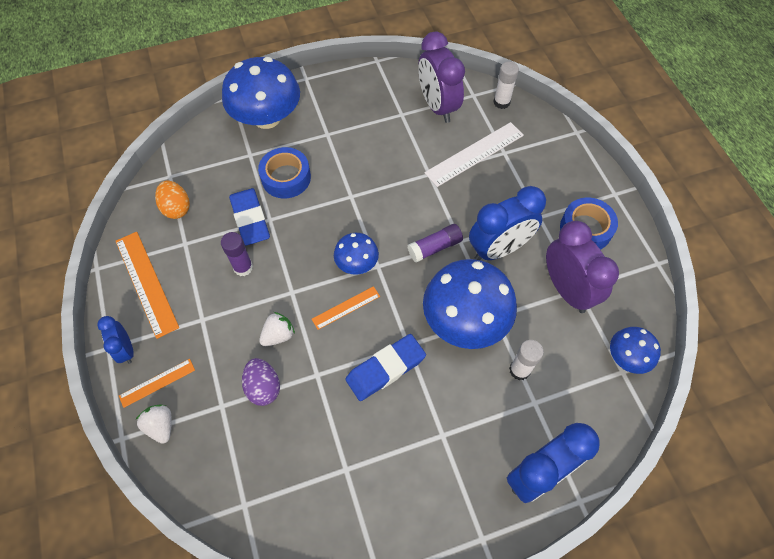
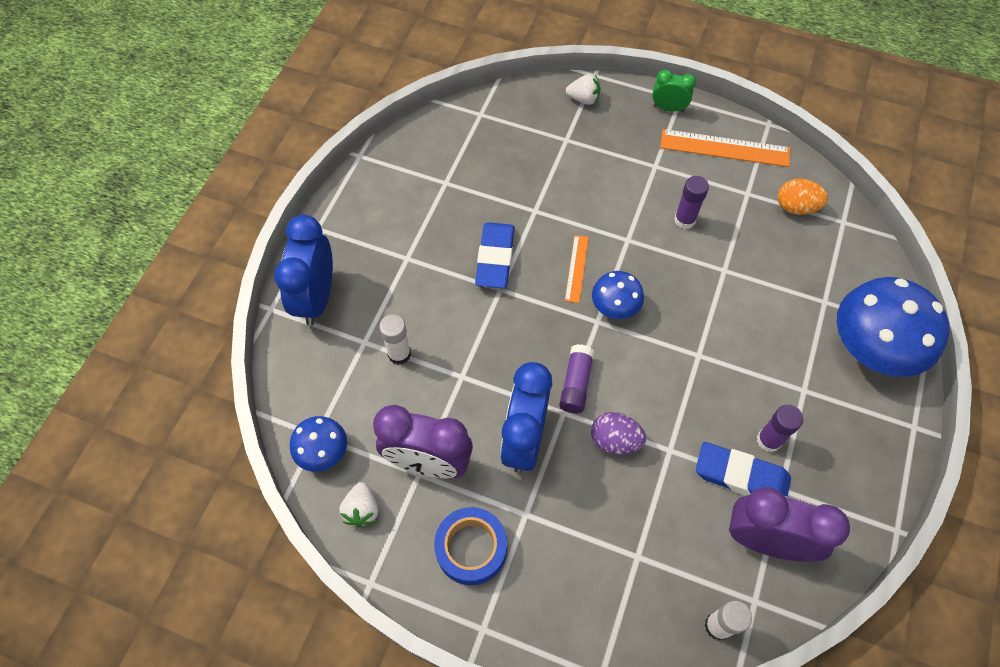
camera: 130 degrees right, 0 degrees up
(126, 350) = (668, 108): blue clock -> green clock
(157, 383) = (621, 113): orange ruler -> none
(250, 219) = (736, 255): blue eraser -> blue eraser (741, 476)
(263, 387) = (557, 171): purple egg -> purple egg (615, 440)
(278, 335) = (594, 206): white strawberry -> white strawberry (362, 510)
(286, 178) = (768, 314): blue tape -> none
(377, 133) = (768, 440): none -> purple glue stick
(465, 320) = (481, 349): blue mushroom -> none
(474, 154) = (661, 521): white ruler -> none

